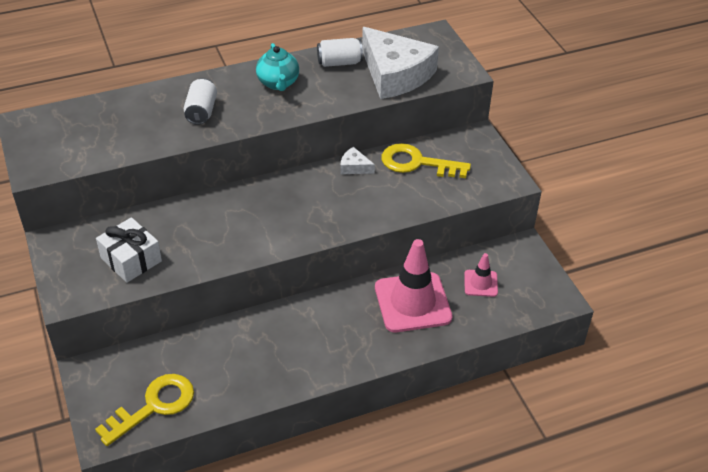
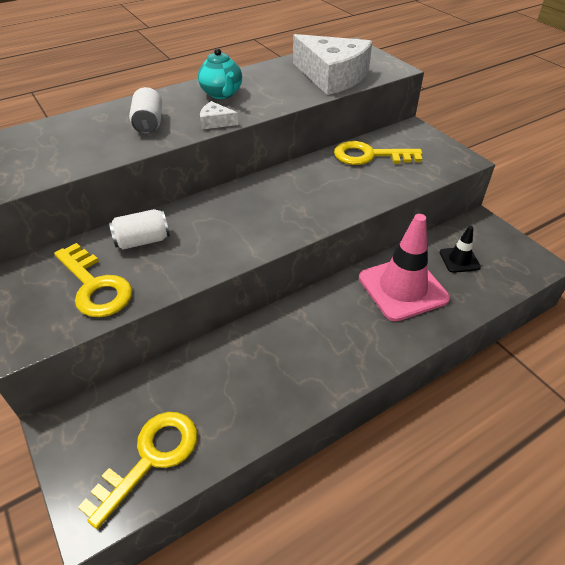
camera: 10 degrees left, 0 degrees up
(131, 259) = (95, 286): white gift -> yellow key
(339, 62) = (275, 73): white can -> white can (143, 241)
(354, 167) = (311, 166): white cheese -> white cheese (216, 122)
(480, 283) = (459, 260): pink traffic cone -> black traffic cone

